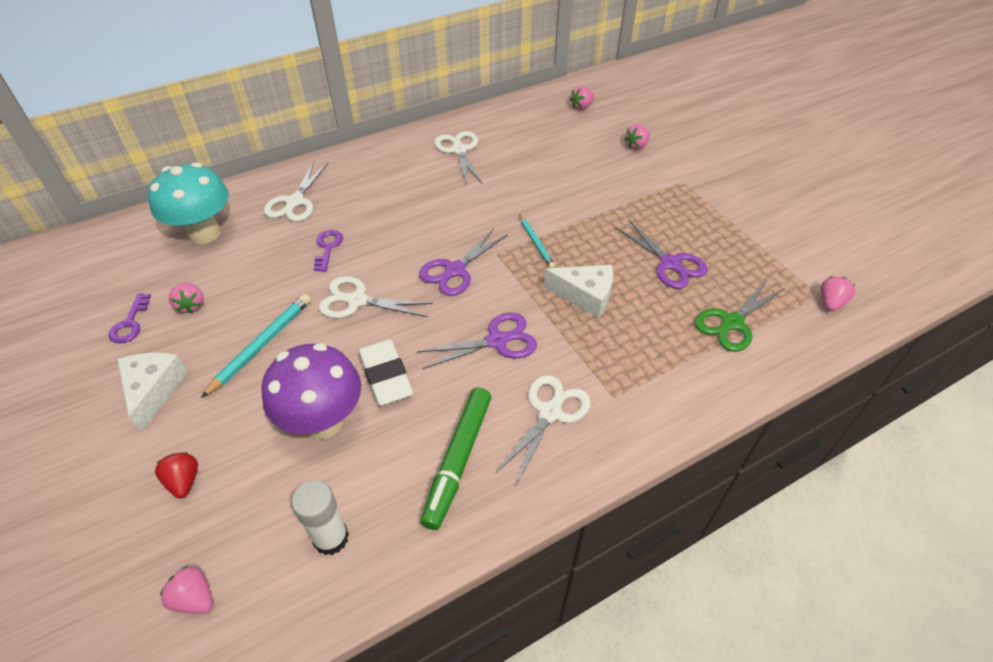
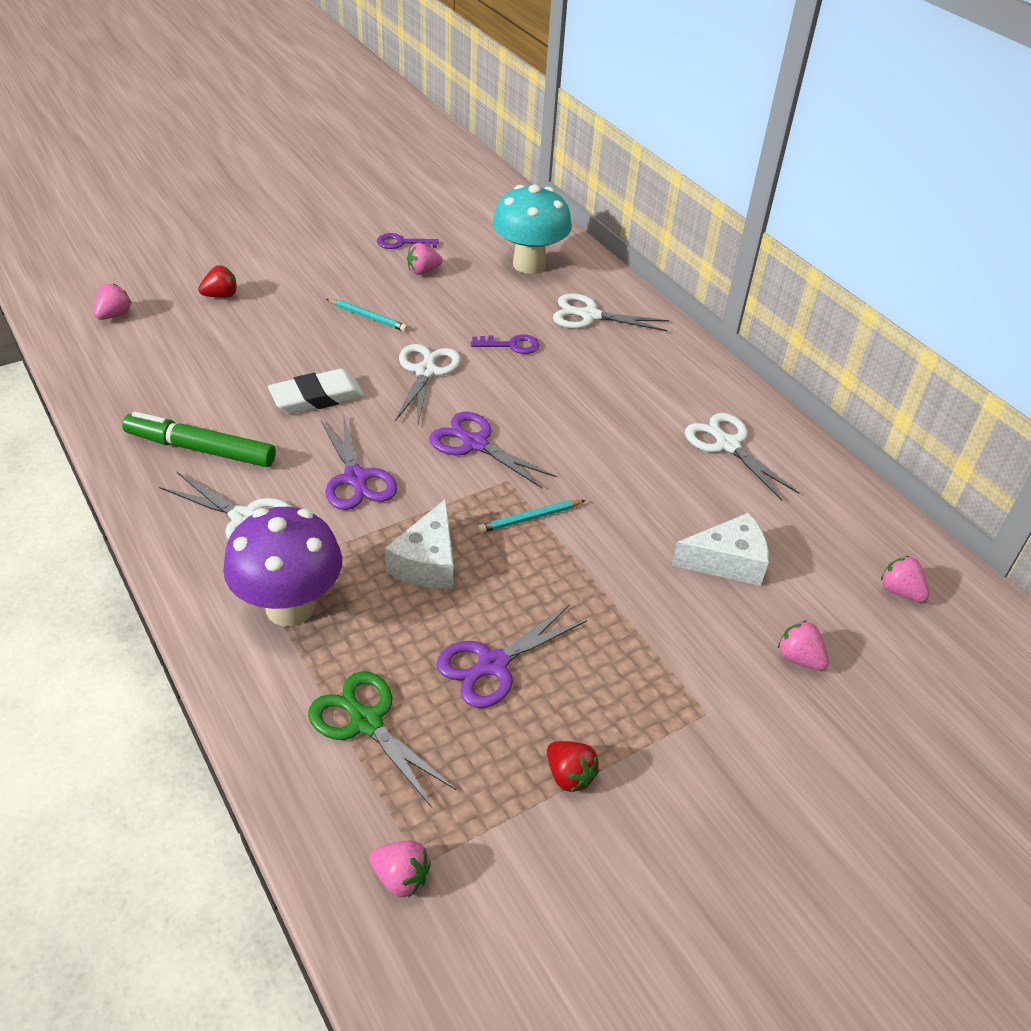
camera: 85 degrees right, 5 degrees down
(154, 390) = (320, 267): white cheese -> white cheese (727, 562)
(262, 345) = (368, 317): turquoise pencil -> turquoise pencil, size x0.65
(323, 422) = (266, 362): purple mushroom -> purple mushroom (290, 607)
(331, 538) = (142, 376): white glue stick -> none
(459, 150) = (727, 445): white scissors -> white scissors turned 105 degrees counterclockwise
(740, 234) = (569, 775): none -> red strawberry

